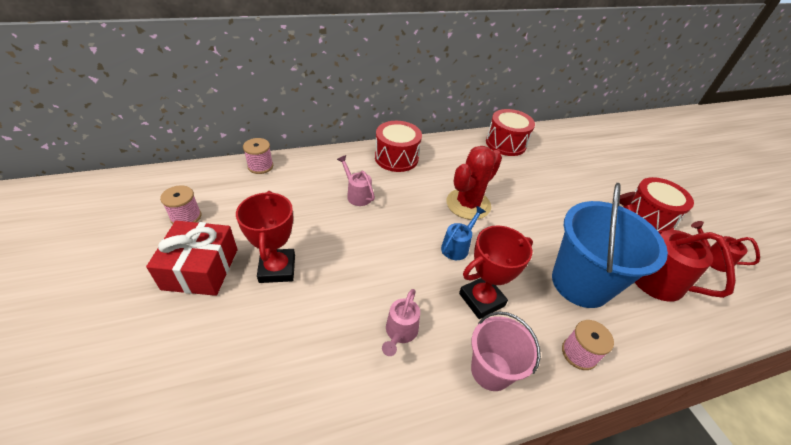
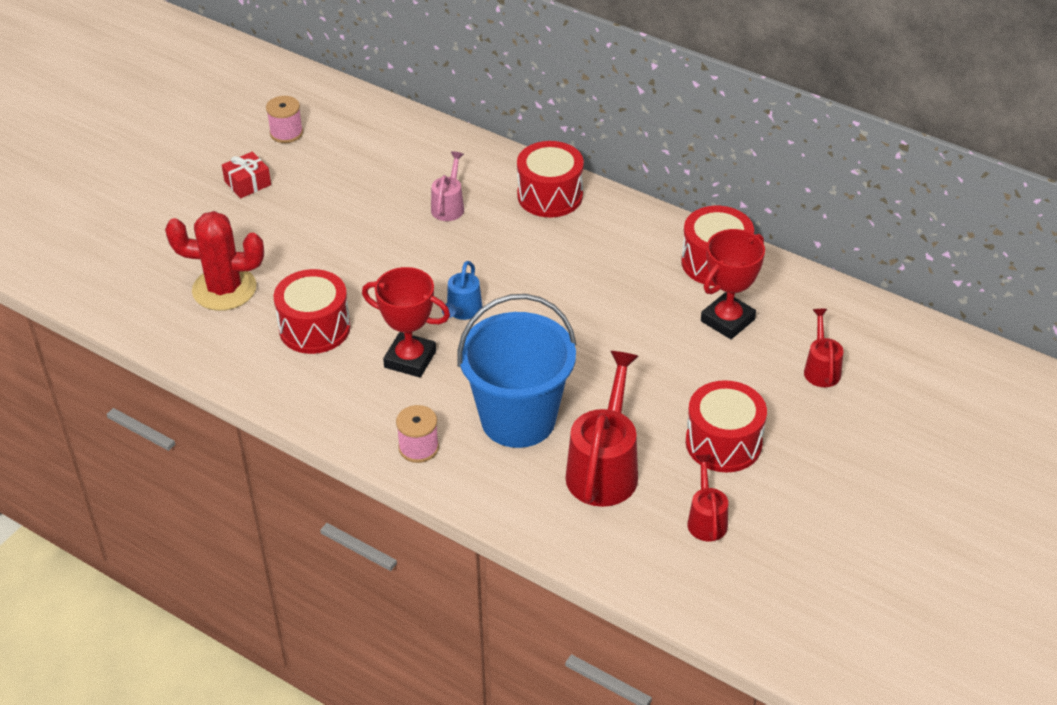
camera: 55 degrees right, 0 degrees up
(201, 269) = (247, 183): red gift -> red gift, size x0.57
(260, 166) = (404, 121): pink spool -> none
(277, 269) = (296, 221): red trophy -> red trophy (727, 320)
(400, 333) = (314, 328): pink watering can -> red drum
(457, 246) = (462, 311): blue watering can -> blue watering can turned 105 degrees clockwise
(468, 204) = (541, 288): red cactus -> red cactus (224, 289)
(491, 370) = (337, 399): pink bucket -> none
(608, 159) = (821, 368): none -> red watering can

